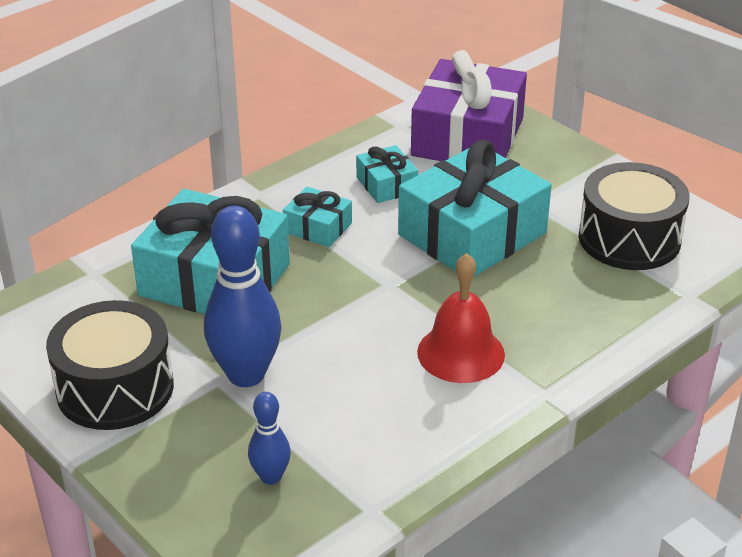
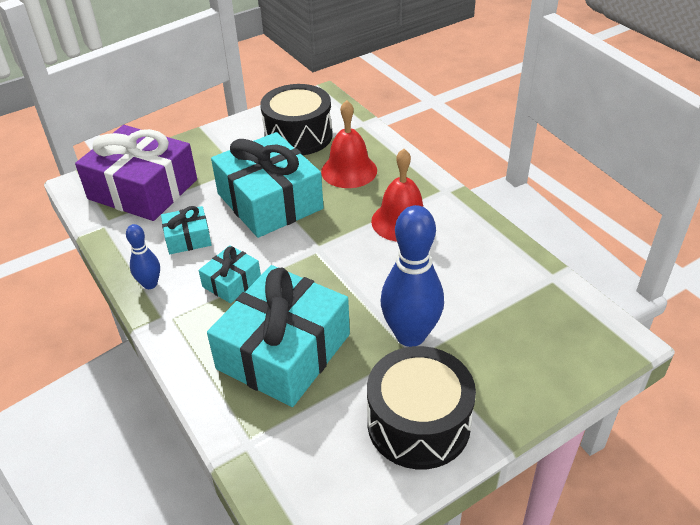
camera: 80 degrees left, 5 degrees up
(270, 477) = (523, 326): blue bowling pin -> blue bowling pin (150, 284)
(561, 294) = (349, 171): none -> red bell

